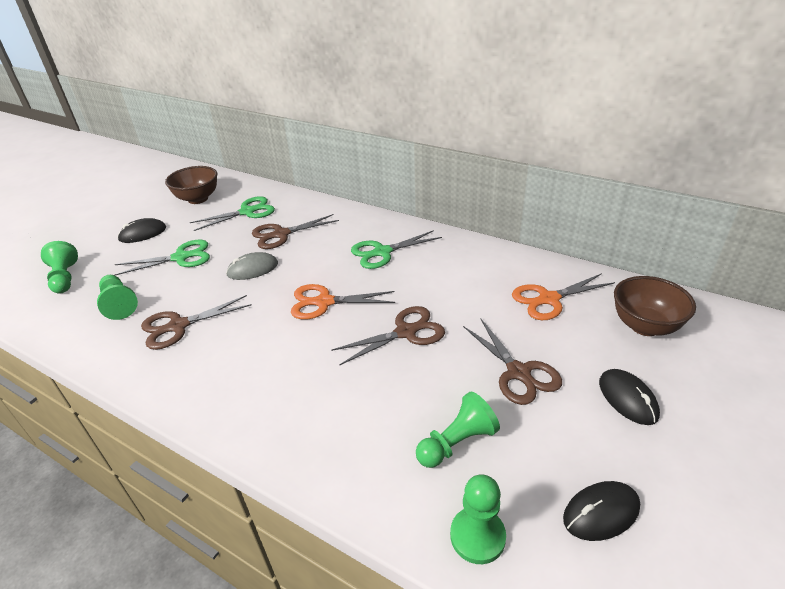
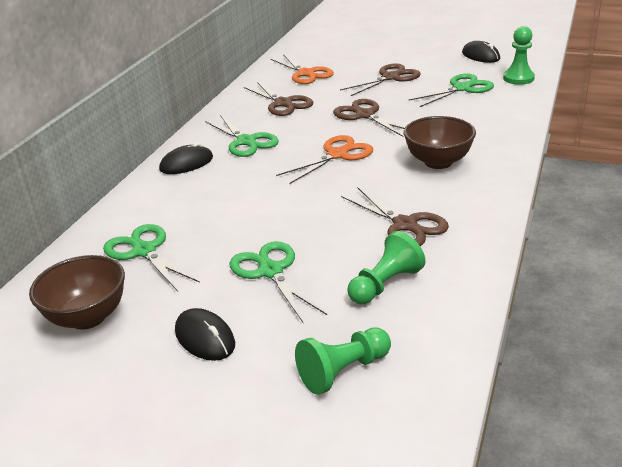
camera: 100 degrees left, 5 degrees down
(253, 269) = (289, 208): grey mouse -> none
(281, 234) = (209, 208): brown scissors -> brown scissors (283, 103)
(324, 302) = (337, 155): orange scissors -> orange scissors turned 120 degrees counterclockwise
(457, 443) = (461, 88): green pawn -> green scissors
(627, 398) = (397, 52): black mouse -> black mouse (186, 164)
(645, 326) = (327, 49): brown bowl -> brown bowl (438, 162)

